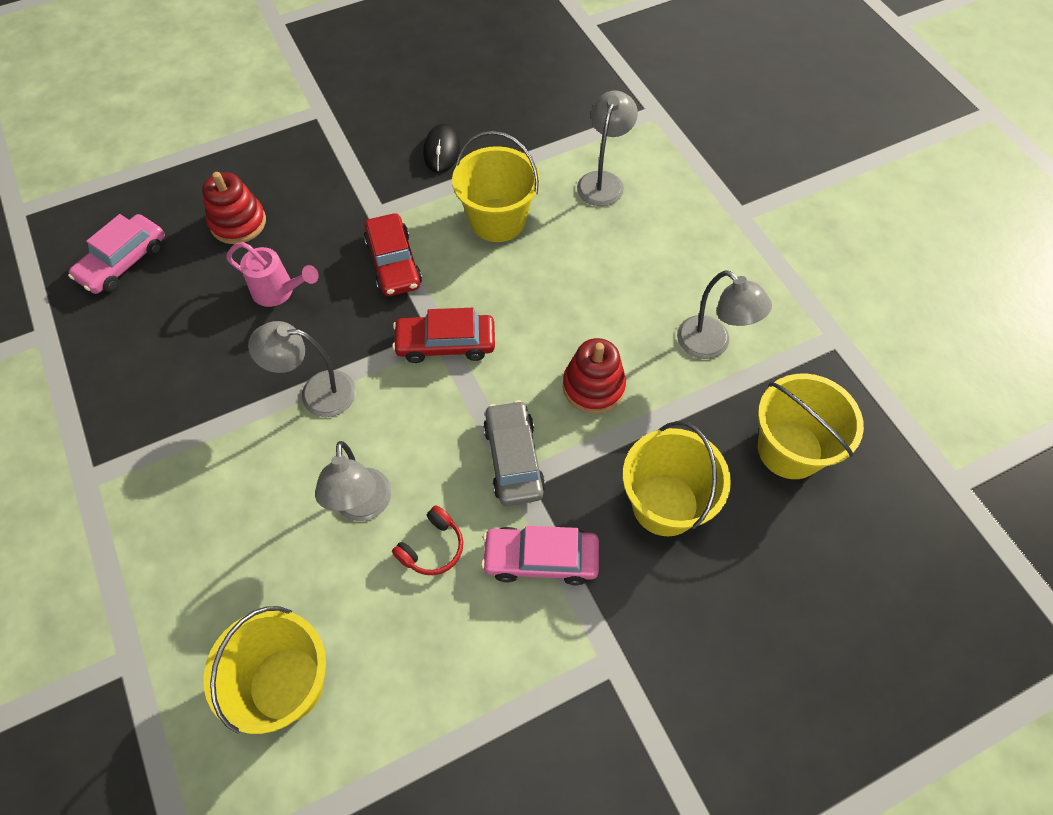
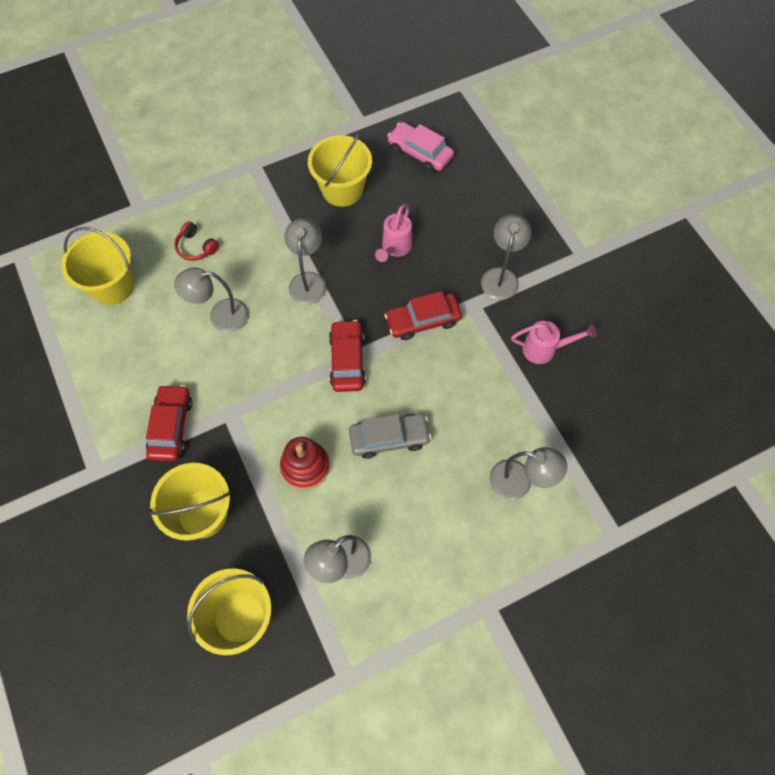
camera: 90 degrees right, 5 degrees up
(238, 223) = (458, 214): red stacking toy -> none
(339, 184) = (501, 276): none -> grey lamp
(432, 547) = (187, 359): red headphones -> red headphones (196, 247)
(442, 151) = (544, 349): black mouse -> pink watering can
(497, 220) = (469, 395): yellow bucket -> yellow bucket (342, 189)
(513, 459) = (248, 409): grey car -> grey car (389, 438)
(541, 559) = (171, 426): pink car -> red car

